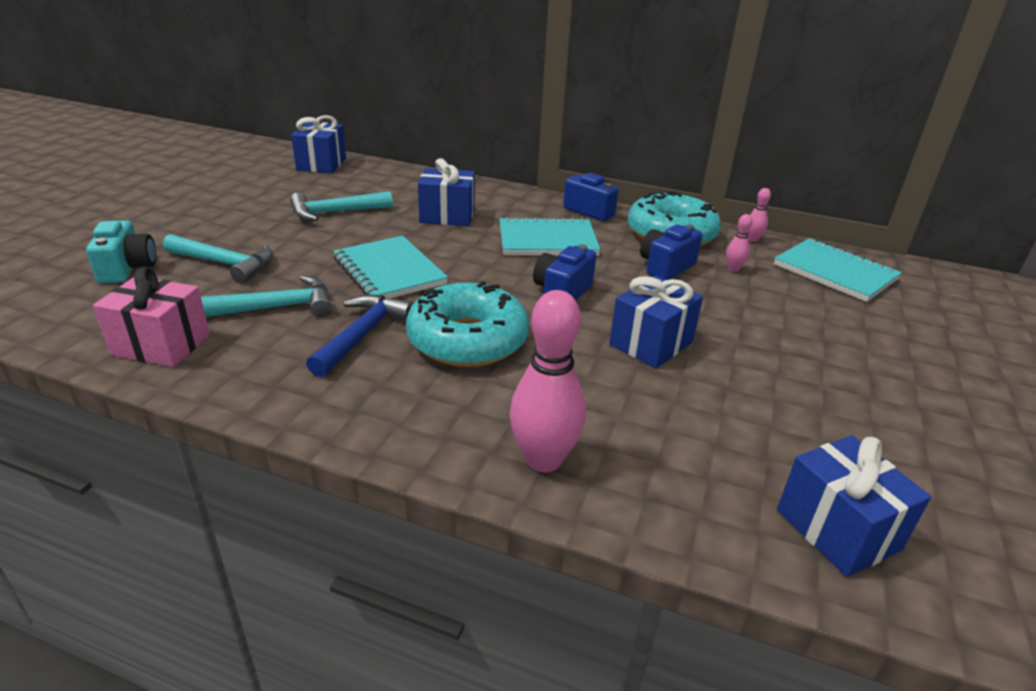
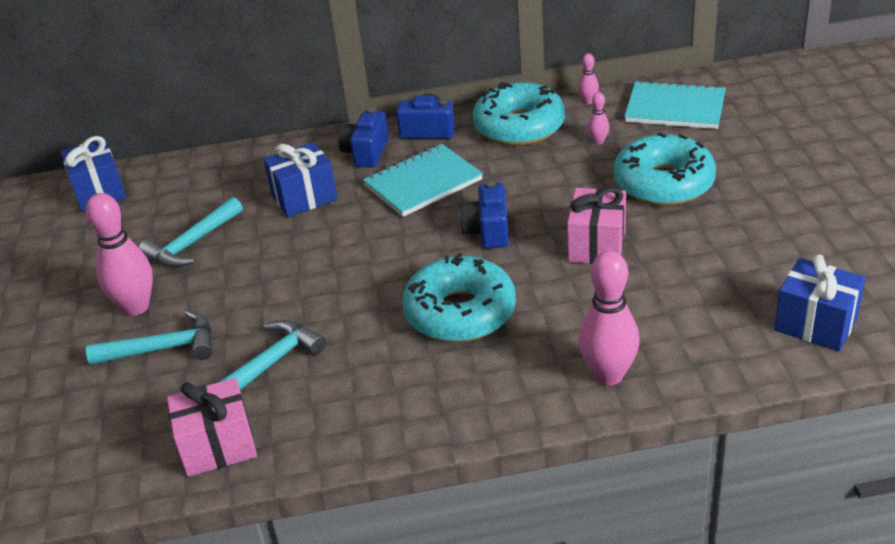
camera: 25 degrees left, 5 degrees up
(127, 268) = (75, 400): turquoise camera -> none
(247, 232) = (136, 307): none -> pink bowling pin
(362, 335) = (373, 351): blue hammer -> none
(389, 271) = (323, 282): turquoise notebook -> none
(651, 343) = (597, 245): blue gift -> pink gift
(666, 267) = (545, 165): blue camera -> blue camera (366, 152)
(769, 322) = (663, 183): none -> turquoise donut

